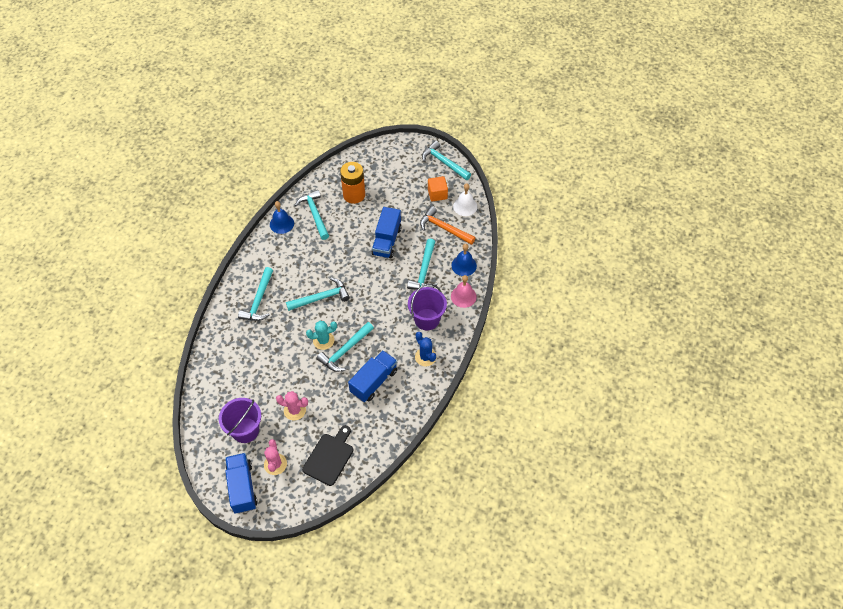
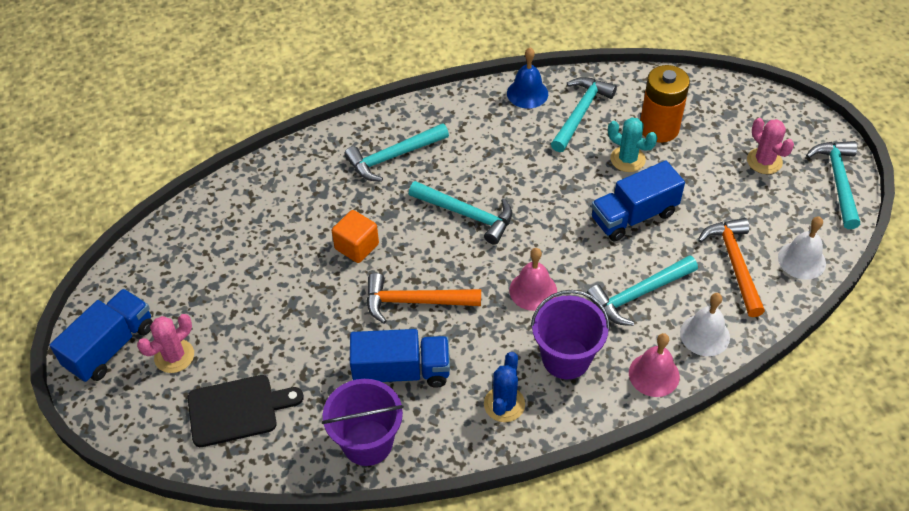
camera: 50 degrees right, 5 degrees down
(245, 430) = (195, 286): purple bucket -> purple bucket (367, 442)
(295, 410) = (272, 316): pink cactus -> pink cactus (764, 161)
(323, 340) = (406, 266): turquoise cactus -> turquoise cactus (627, 159)
(345, 351) = (415, 302): turquoise hammer -> orange hammer
(384, 305) = (533, 290): none -> pink bell
(437, 194) = (778, 213): orange cube -> orange cube (357, 246)
(464, 265) = (704, 335): blue bell -> white bell

